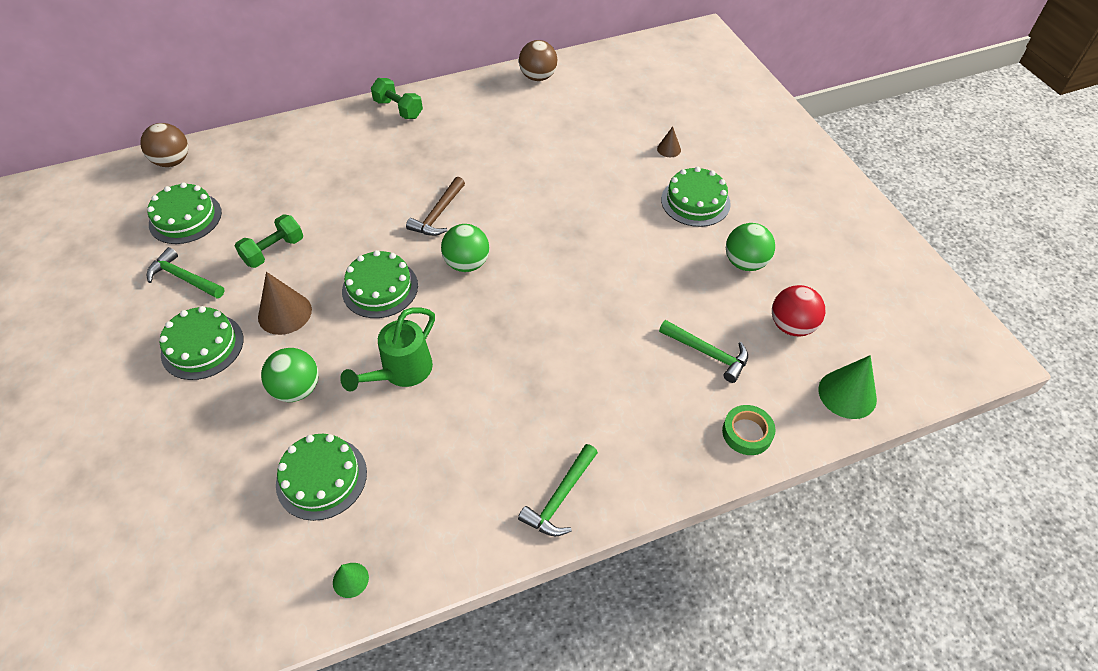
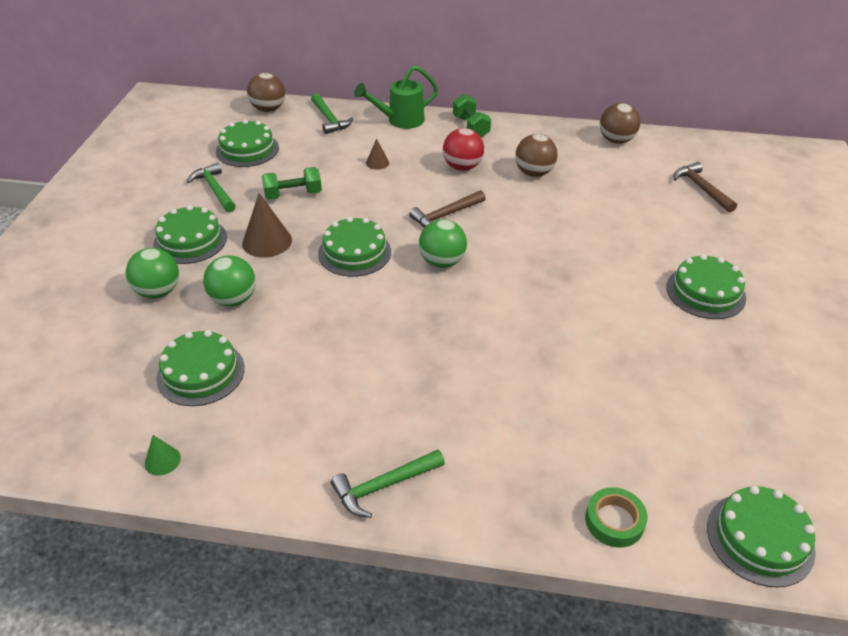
camera: 30 degrees right, 10 degrees down
(401, 372) = (323, 322): green watering can -> green watering can (400, 120)
(488, 138) = (534, 173): none -> brown ball
(636, 102) = (701, 189): none -> brown hammer
(669, 149) = (708, 238): brown cone -> brown cone (377, 163)
(707, 353) = (623, 429): green hammer -> green hammer (329, 119)
(745, 263) = (723, 366): green ball -> green ball (158, 291)
(791, 326) = (737, 445): red ball -> red ball (462, 167)
(847, 394) = (760, 538): green cone -> green cake

